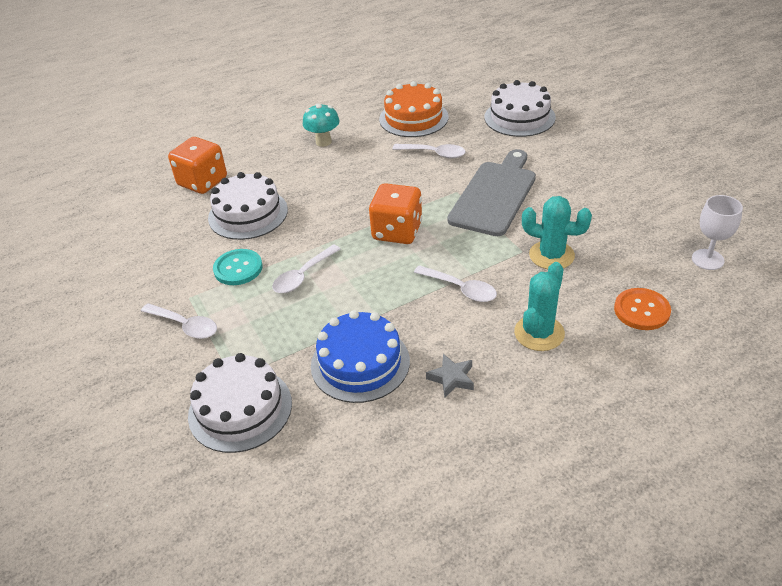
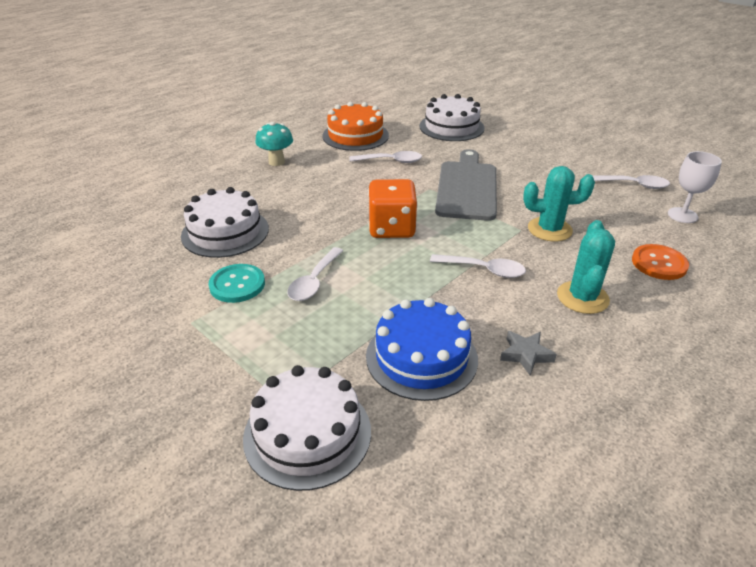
camera: 20 degrees left, 5 degrees down
(185, 325) = (198, 353): white spoon -> white spoon (633, 185)
(202, 182) = (160, 209): orange dice -> none

